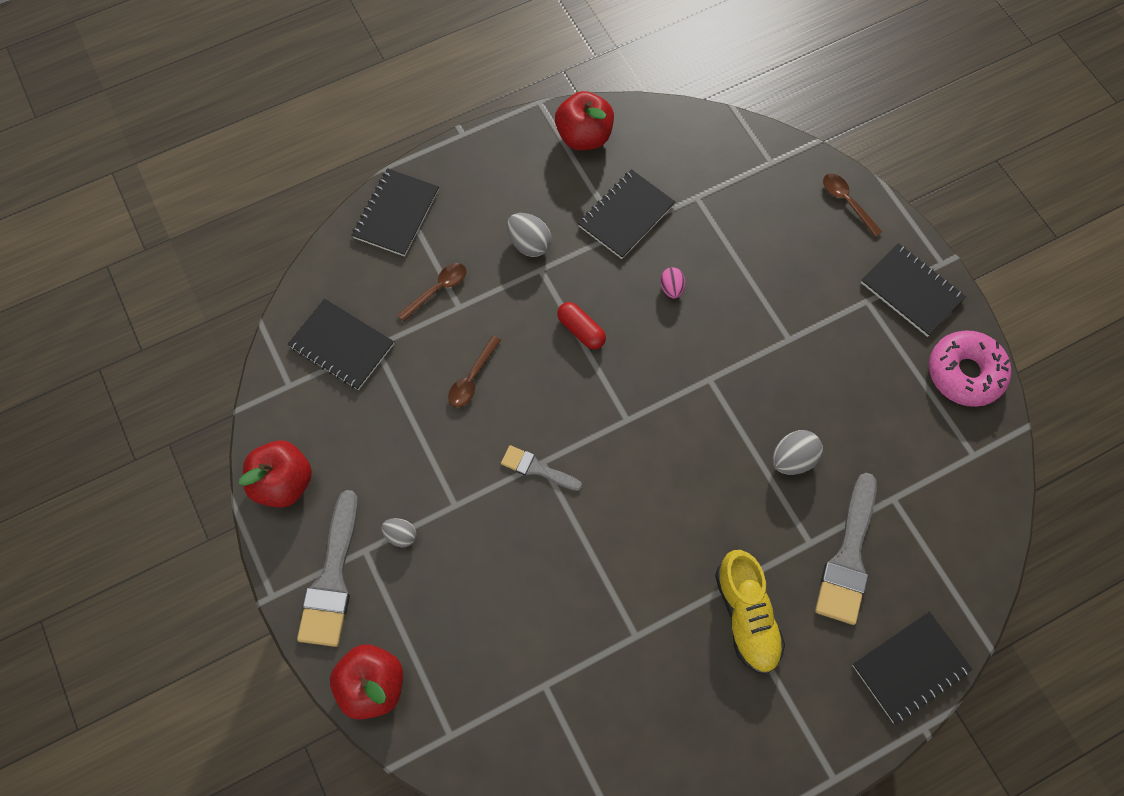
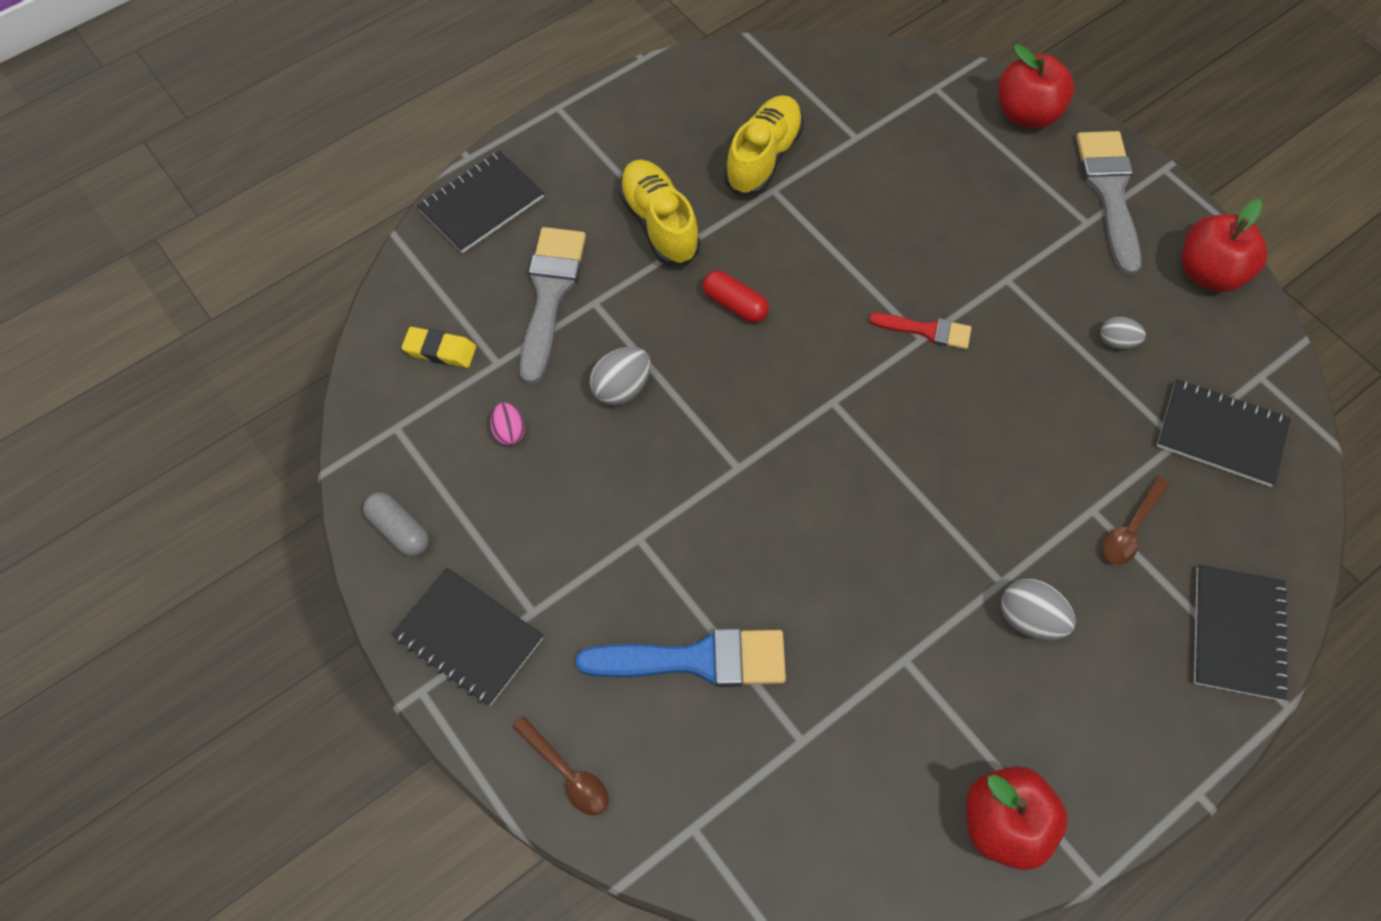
camera: 170 degrees right, 5 degrees down
(401, 535) = (1054, 242): grey egg -> grey egg (1117, 342)
(472, 378) = (1040, 420): brown spoon -> none
(537, 469) = (926, 330): grey brush -> red brush
(581, 330) = (920, 504): red capsule -> red capsule (735, 304)
(626, 215) = (902, 689): black notebook -> none
(638, 676) = (763, 157): none -> yellow shoe
(671, 288) = (811, 584): pink egg -> pink egg (509, 432)
(757, 253) = (696, 660): none -> blue brush
(941, 518) = (440, 350): none -> yellow eraser
(965, 373) = (399, 530): pink donut -> grey capsule

